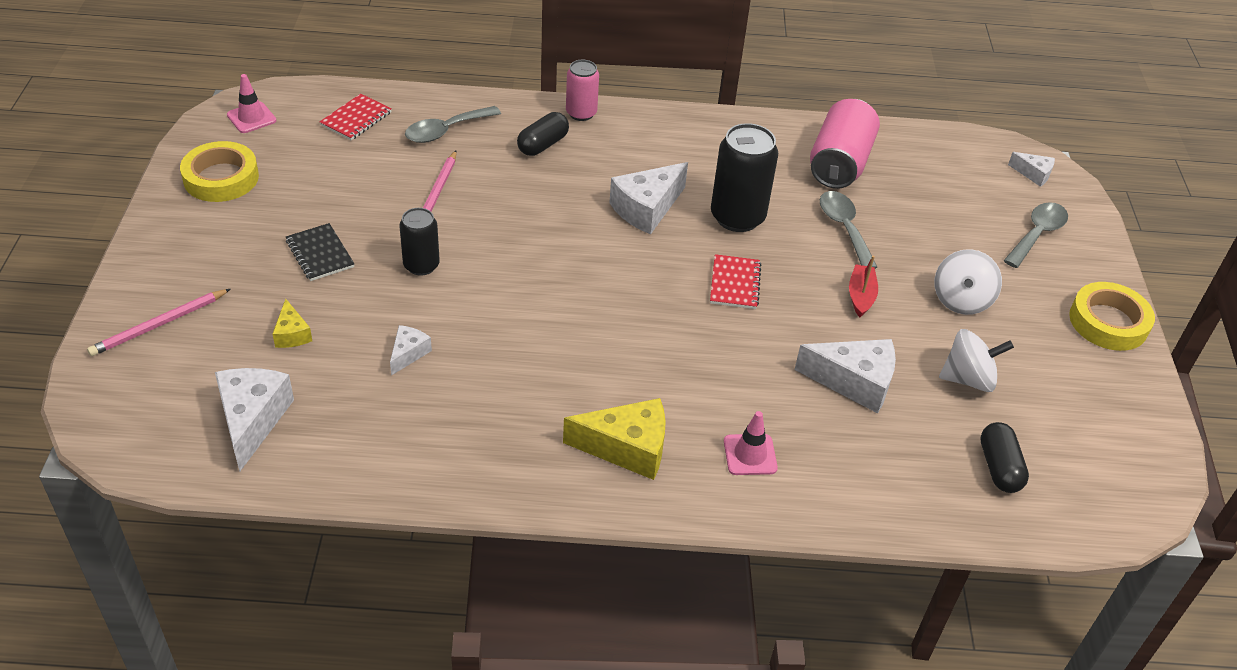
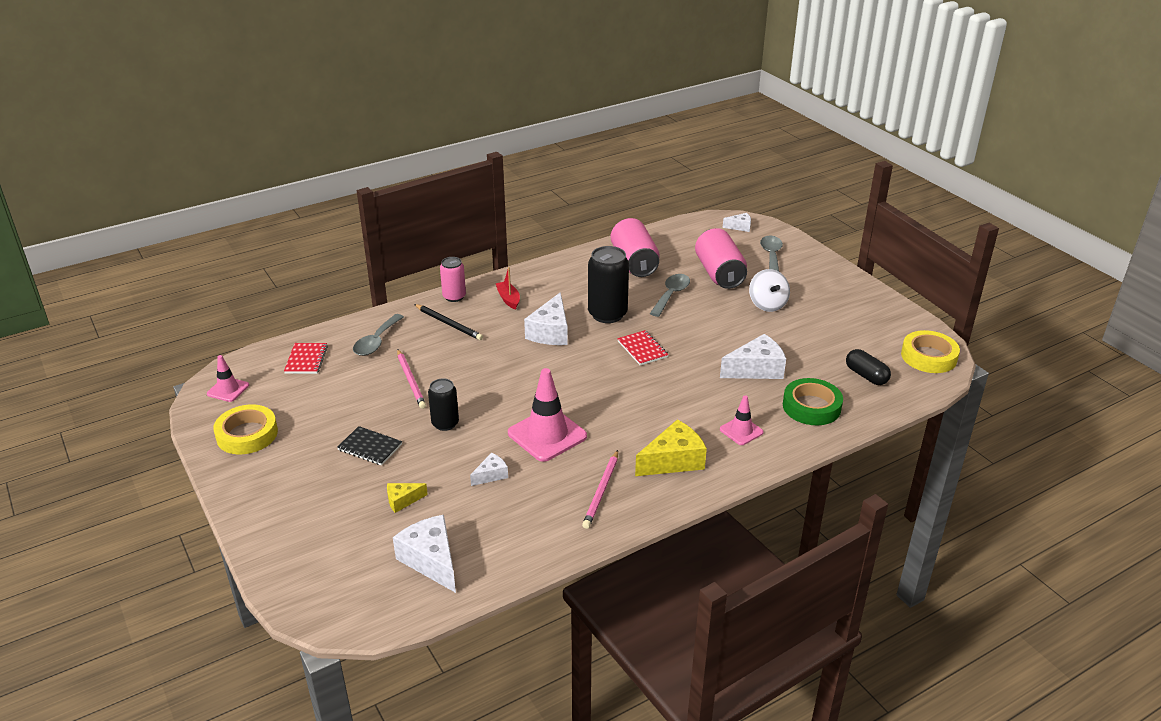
camera: 30 degrees left, 10 degrees down
(159, 325) = (302, 539): pink pencil -> pink pencil (601, 491)
(292, 334) = (402, 500): yellow cheese -> yellow cheese turned 120 degrees clockwise
(408, 354) = (491, 475): white cheese -> white cheese turned 60 degrees clockwise
(515, 337) = (547, 435): none -> pink traffic cone
(542, 145) = (449, 324): black capsule -> black pencil
(844, 228) = (671, 295): grey spoon -> grey spoon turned 75 degrees clockwise
(861, 296) = (715, 325): red boat -> red boat (508, 299)
(876, 471) = (811, 407): none -> green tape
(938, 227) = (719, 273): none -> pink can
(968, 379) = (809, 341): white spinning top -> none
(1108, 322) = (846, 283): yellow tape -> yellow tape (928, 356)

